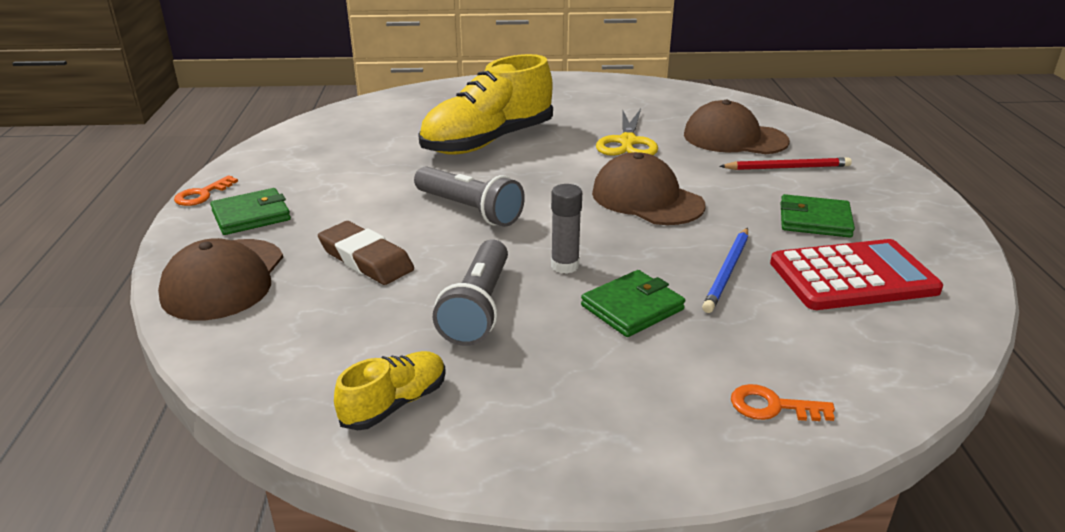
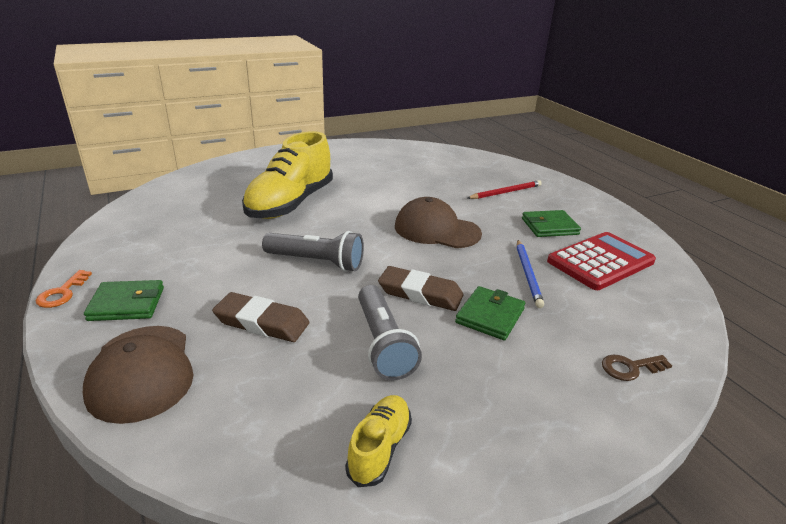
camera: 25 degrees left, 0 degrees up
(251, 215) = (127, 304): green wallet -> green wallet turned 45 degrees clockwise
(565, 266) = (420, 293): grey glue stick -> brown eraser
(627, 142) = (392, 189): yellow scissors -> none
(734, 138) = (458, 176): brown cap -> none
(772, 406) = (630, 368): orange key -> brown key

